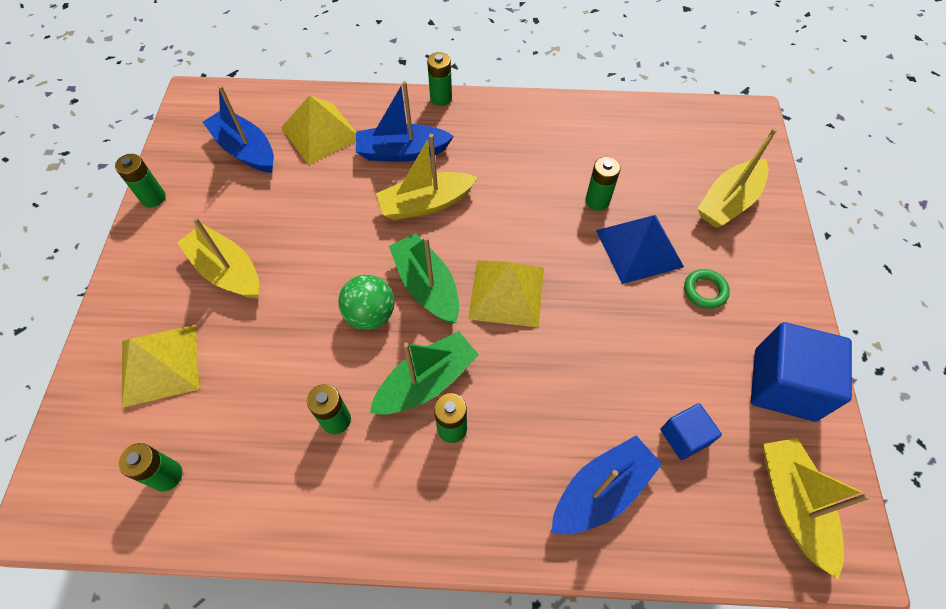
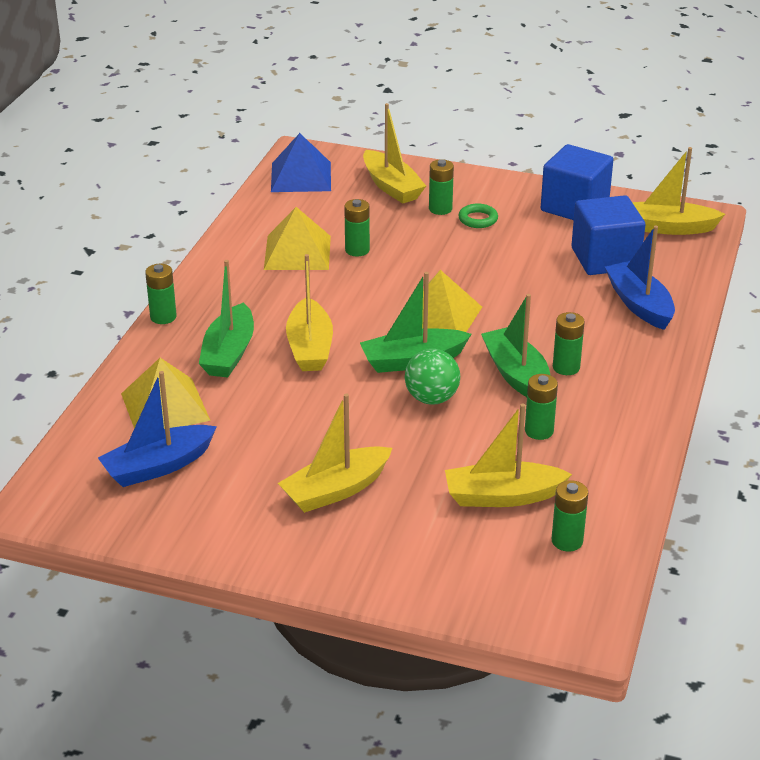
camera: 75 degrees left, 25 degrees down
(153, 198) = (196, 545): green battery -> green battery (440, 209)
(159, 364) = (439, 544): yellow pyramid -> yellow pyramid (297, 252)
(230, 405) = (502, 496): none -> yellow boat
(402, 152) = (229, 353): blue boat -> green boat
(639, 248) = (421, 240): blue pyramid -> blue pyramid (301, 176)
(684, 437) = (605, 259): blue cube -> blue cube, size x1.86

